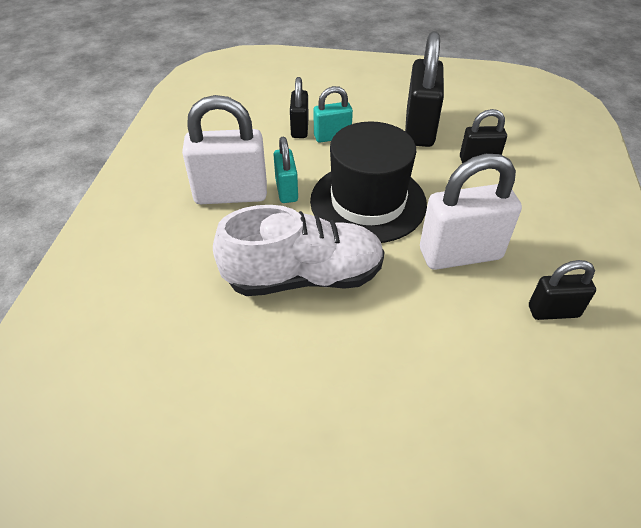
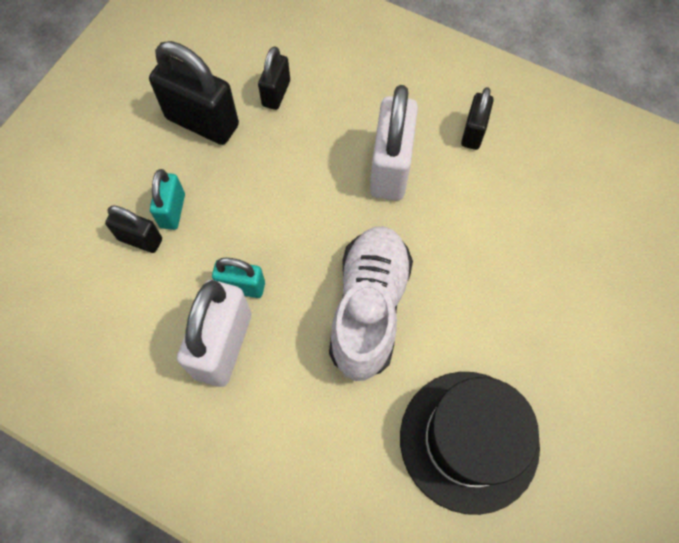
camera: 70 degrees left, 20 degrees up
(368, 202) = (292, 216): black hat -> black hat (469, 440)

